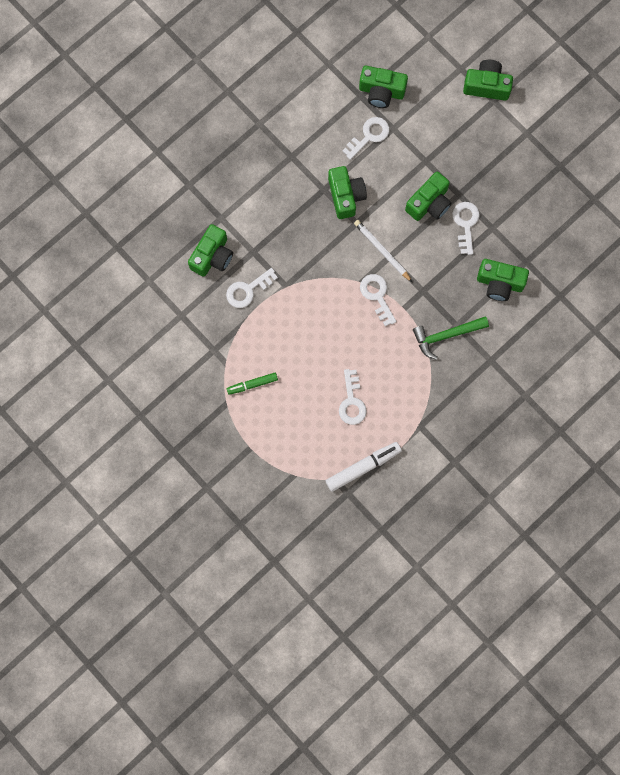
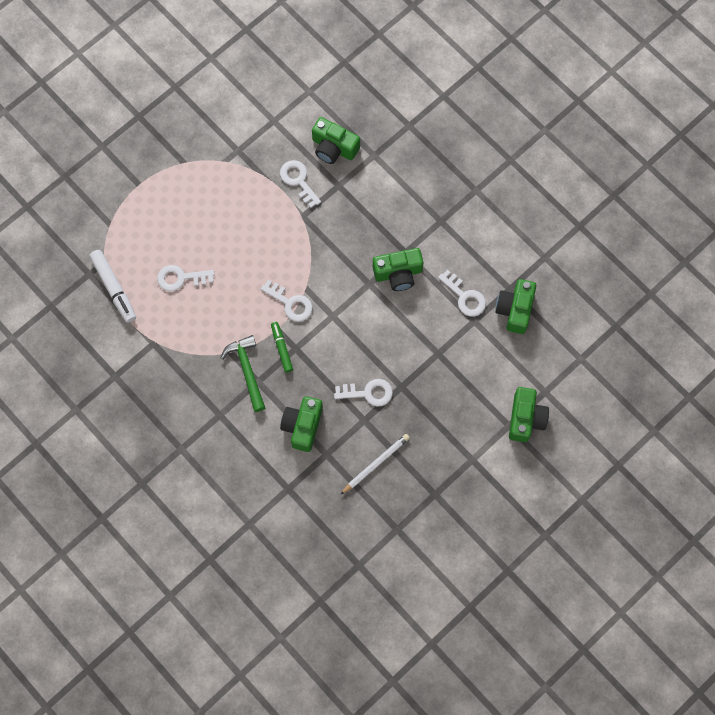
camera: 90 degrees right, 5 degrees down
(252, 384) = (202, 185): green marker -> green marker (281, 348)
(377, 296) = (290, 303): white key -> white key turned 60 degrees clockwise
(382, 251) = (339, 308): white pencil -> white pencil (376, 464)
(429, 203) = (391, 356): green camera -> none

